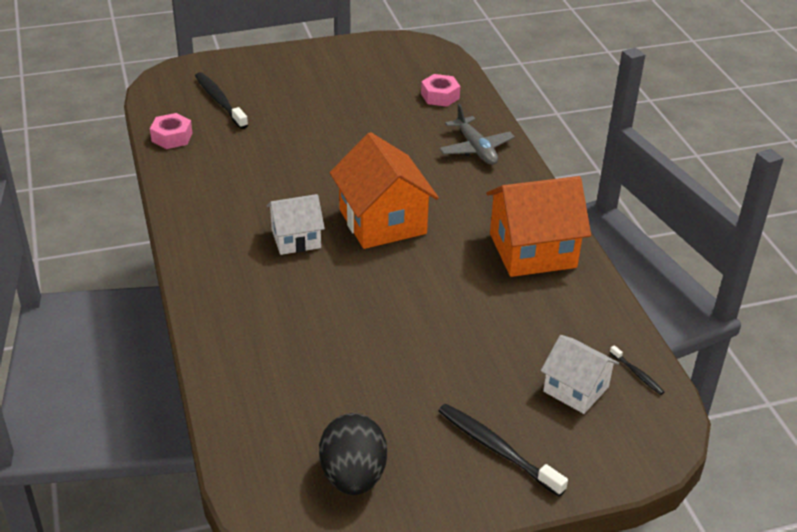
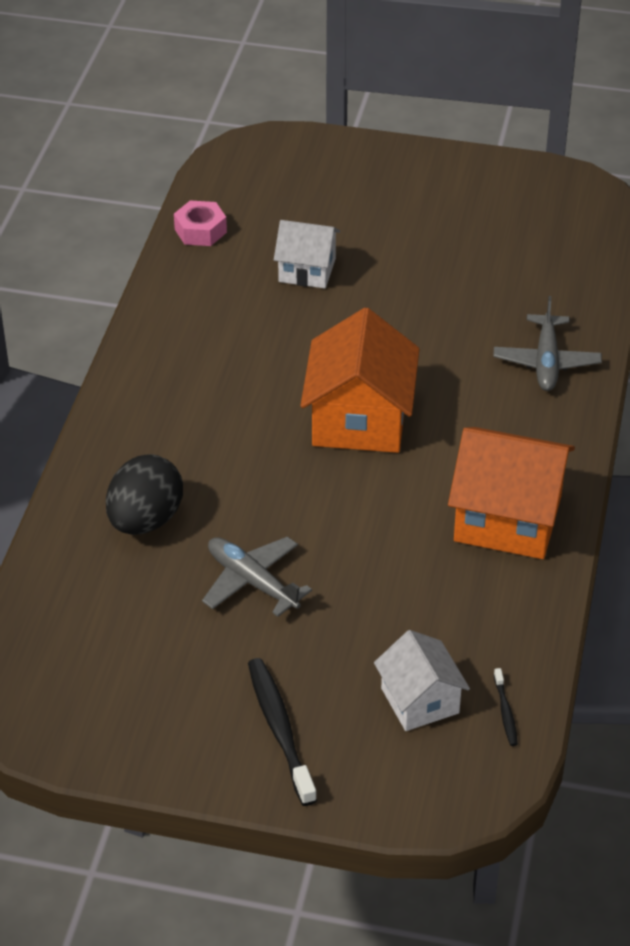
camera: 30 degrees right, 5 degrees up
(219, 101) = (286, 199): black toothbrush -> none
(296, 239) = (247, 407): white house -> white house (307, 270)
(353, 476) = (113, 696): black egg -> black egg (145, 520)
(393, 354) = (252, 582): none -> grey plane
(440, 96) = (559, 274): pink nut -> none

